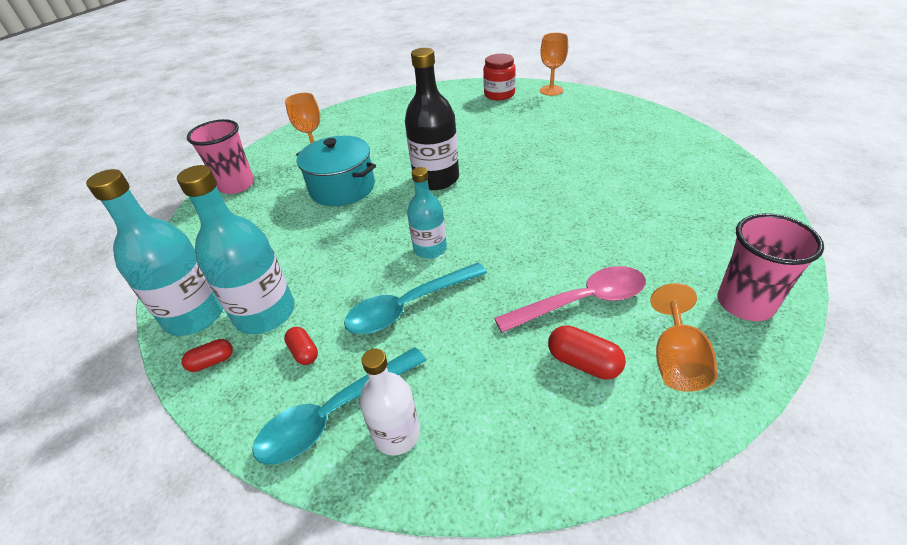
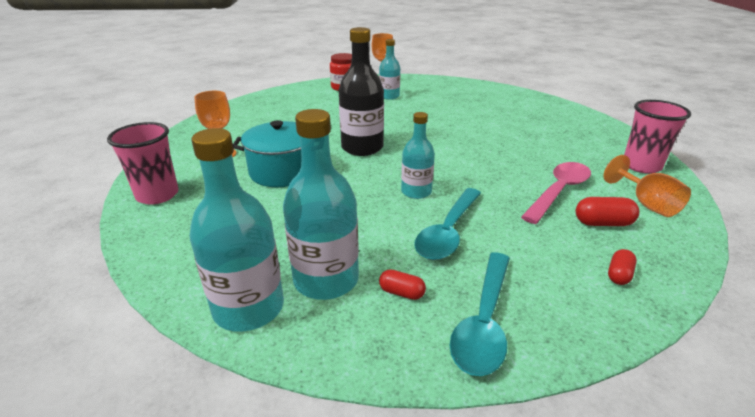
camera: 35 degrees left, 10 degrees down
(212, 362) = (319, 335): red capsule -> red capsule (619, 275)
(397, 434) = (546, 312): white bottle -> none
(534, 116) = (389, 96): none -> turquoise bottle

